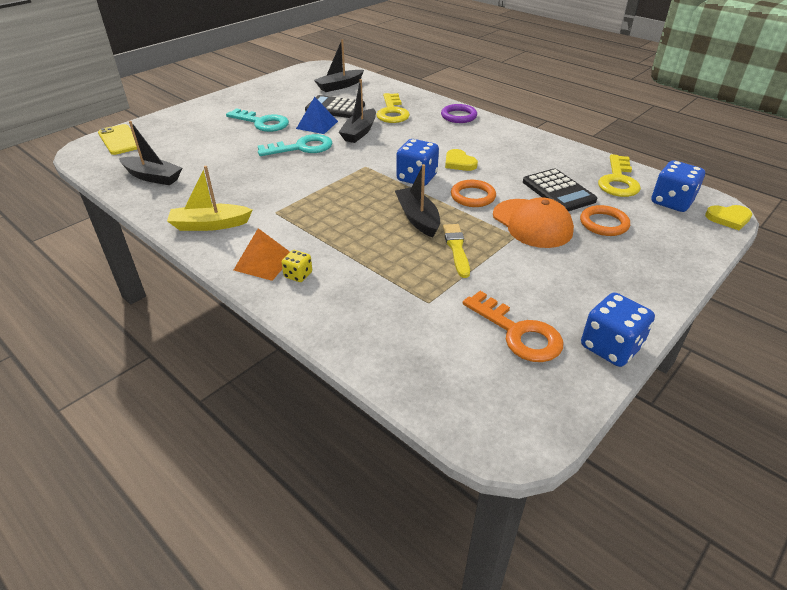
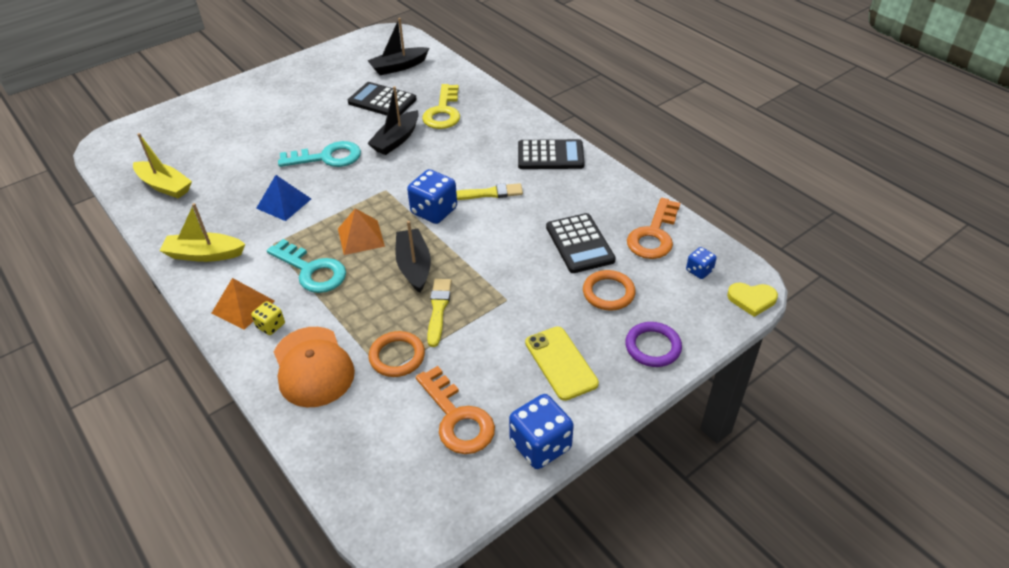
camera: 10 degrees right, 5 degrees up
(120, 140) = (144, 131): yellow phone -> yellow phone (560, 363)
(153, 177) = (165, 186): black boat -> yellow boat
(262, 123) = (296, 117): turquoise key -> turquoise key (312, 270)
(317, 125) = (354, 125): blue pyramid -> blue pyramid (283, 203)
(357, 201) = (360, 237): none -> orange pyramid
(458, 116) = (516, 124): purple ring -> purple ring (653, 347)
(459, 163) = (488, 193): yellow heart -> yellow brush
(473, 196) = (483, 242): orange ring -> orange ring (397, 356)
(499, 135) = (550, 156): none -> black calculator
(532, 223) = (531, 285): orange cap -> orange cap (313, 367)
(618, 181) = (654, 235): yellow key -> orange key
(671, 202) = (699, 271): blue dice -> blue dice, size x0.54

